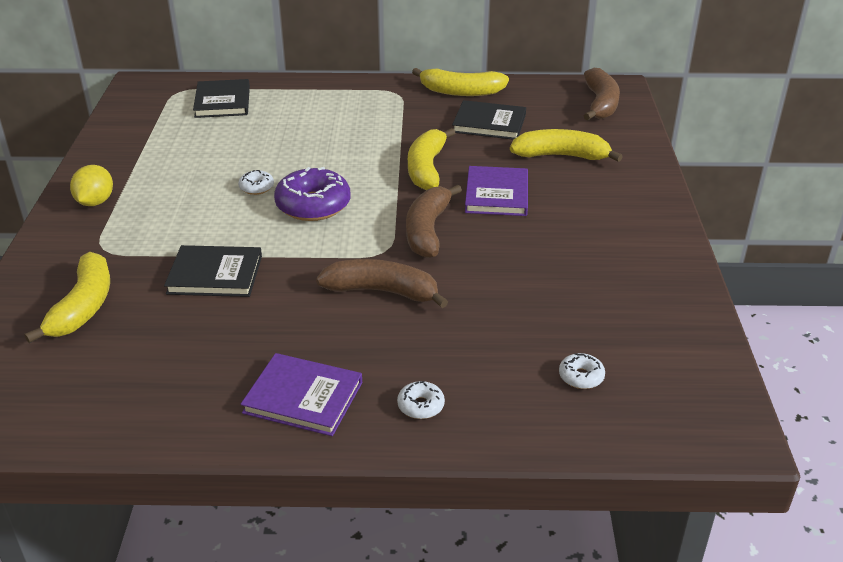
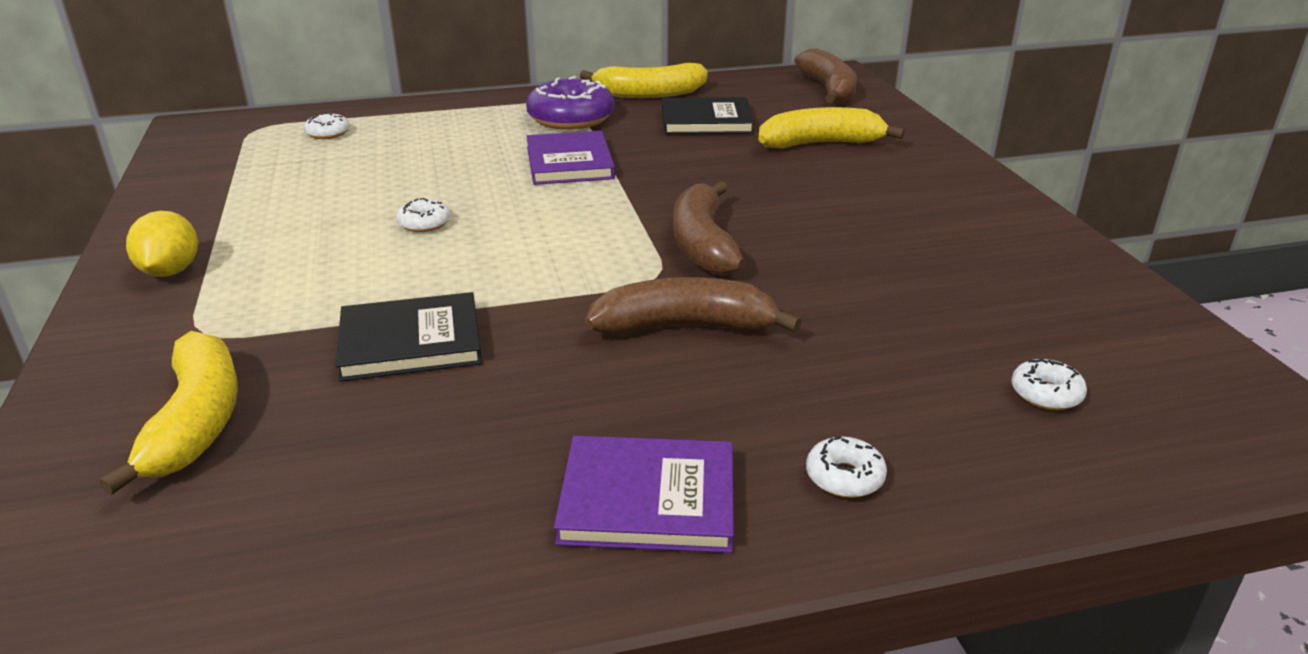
camera: 15 degrees left, 5 degrees down
(222, 102) = (328, 133): black book -> white donut
(313, 205) = (520, 234): purple donut -> purple donut (571, 118)
(427, 168) = (656, 175): yellow banana -> none
(497, 194) = (768, 192): purple book -> purple book (570, 162)

